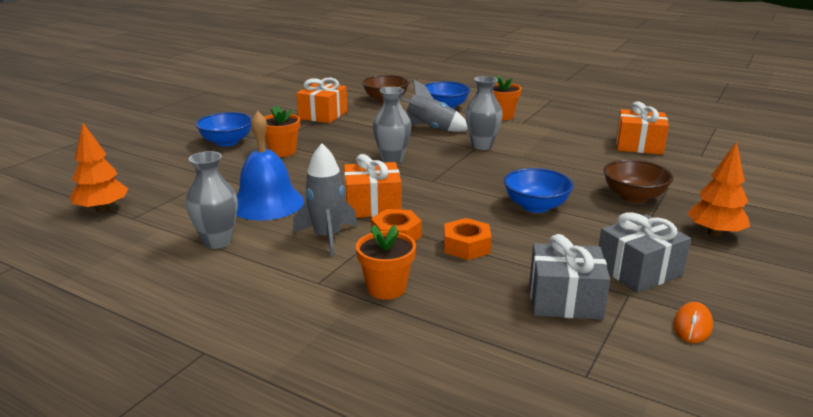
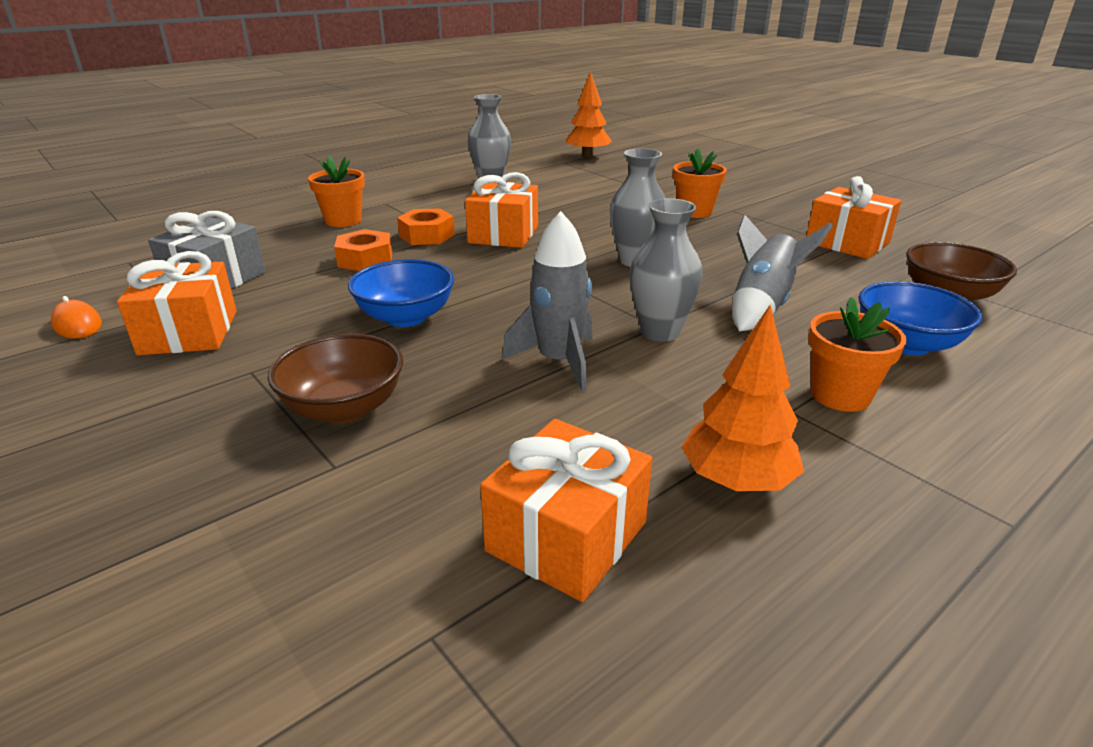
camera: 110 degrees right, 5 degrees up
(227, 142) = (738, 192): blue bowl -> none
(267, 203) = (552, 198): blue bell -> none
(327, 237) = (456, 211): grey rocket -> grey rocket (559, 362)
(638, 270) = (189, 332): grey gift -> orange gift
(714, 233) = (156, 433): orange tree -> orange tree (736, 481)

